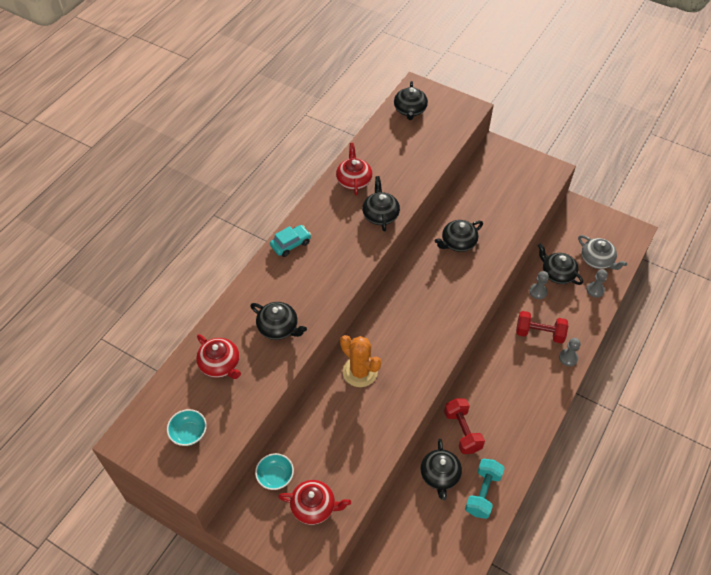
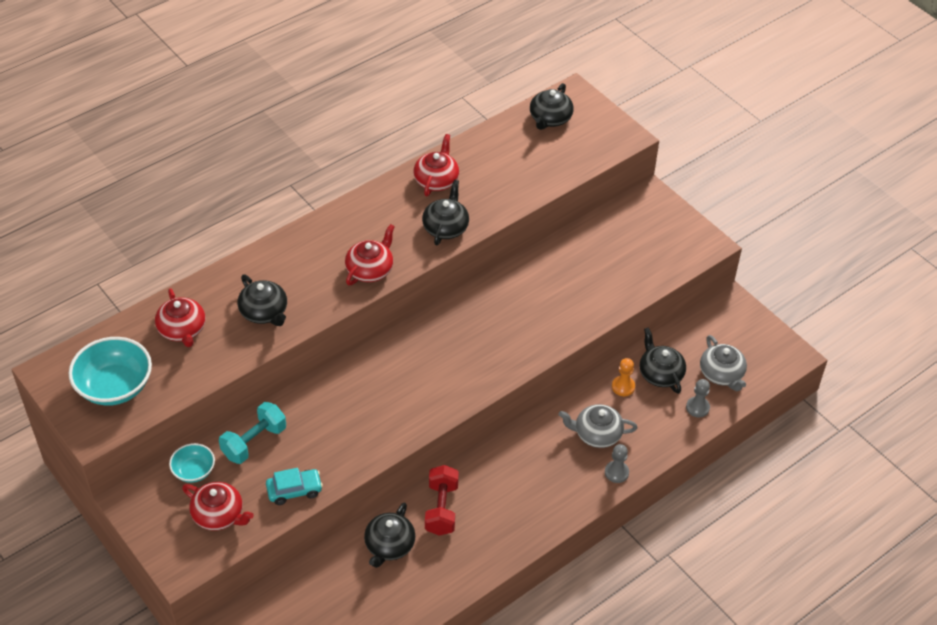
camera: 20 degrees right, 5 degrees down
(189, 433) = (115, 386): turquoise bowl -> turquoise bowl, size x1.79
(291, 244) = (325, 229): turquoise car -> turquoise car (294, 490)
(342, 266) = (370, 269): none -> red teapot
(360, 372) = (343, 396): orange cactus -> none
(458, 243) = (538, 293): black teapot -> none
(483, 493) = (428, 581): turquoise dumbbell -> turquoise dumbbell (254, 442)
(538, 292) = (623, 387): grey pawn -> orange pawn
(539, 333) = (597, 434): red dumbbell -> grey teapot

